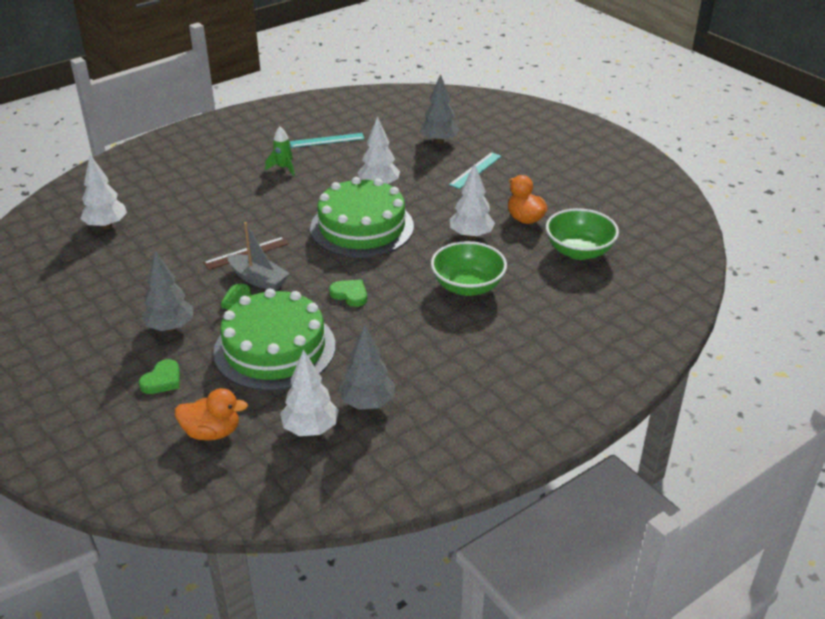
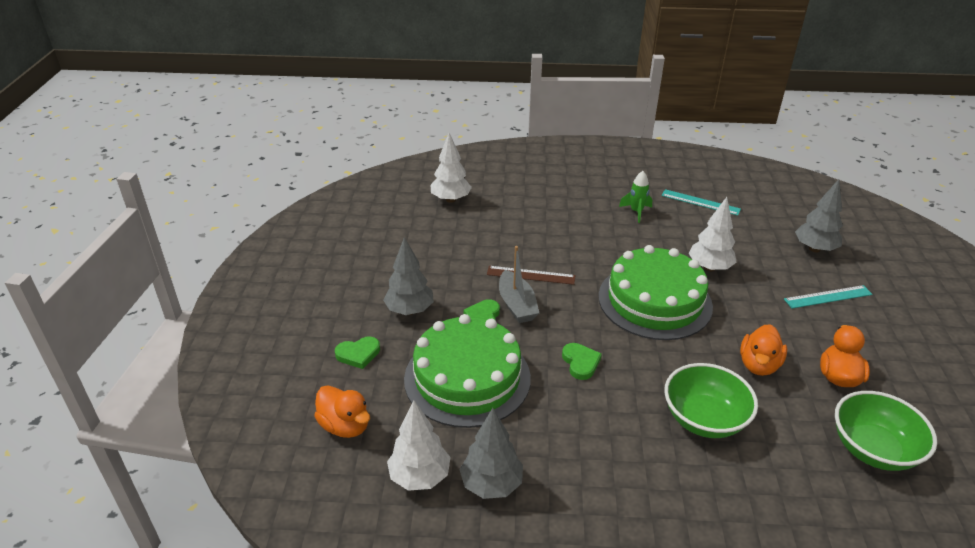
camera: 40 degrees right, 0 degrees up
(471, 235) = (758, 365): white tree -> orange duck

